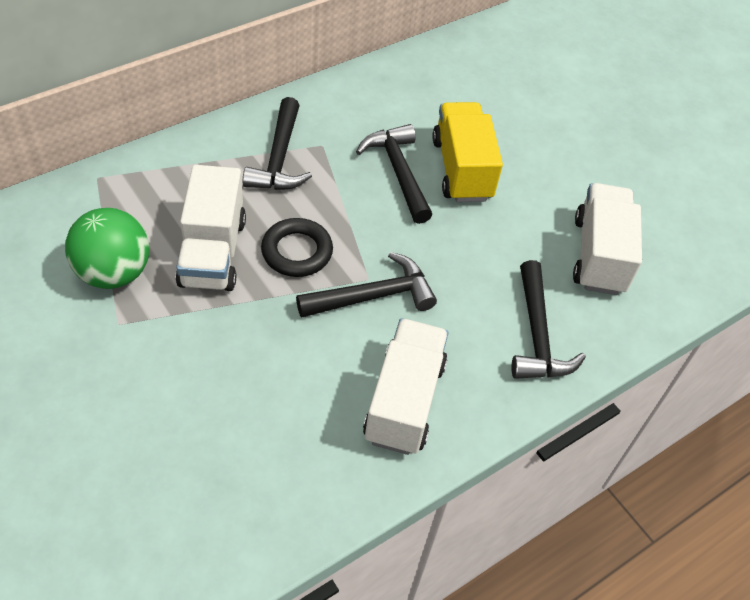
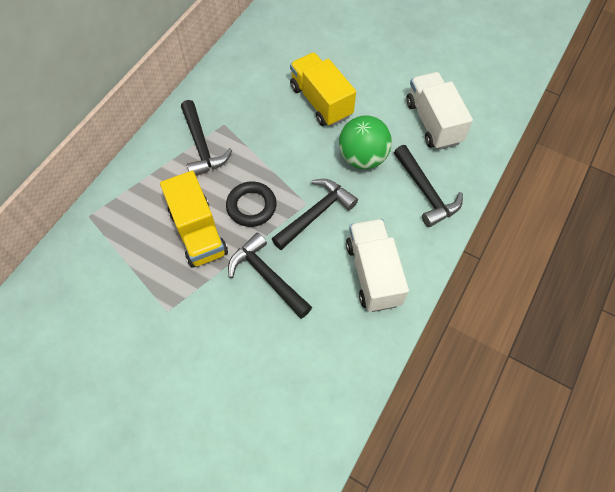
camera: 20 degrees left, 10 degrees up
(114, 273) = (142, 278): green ball -> green ball (362, 158)
(213, 252) = (198, 232): white truck -> yellow truck
(398, 172) = (283, 121): black hammer -> black hammer (267, 276)

